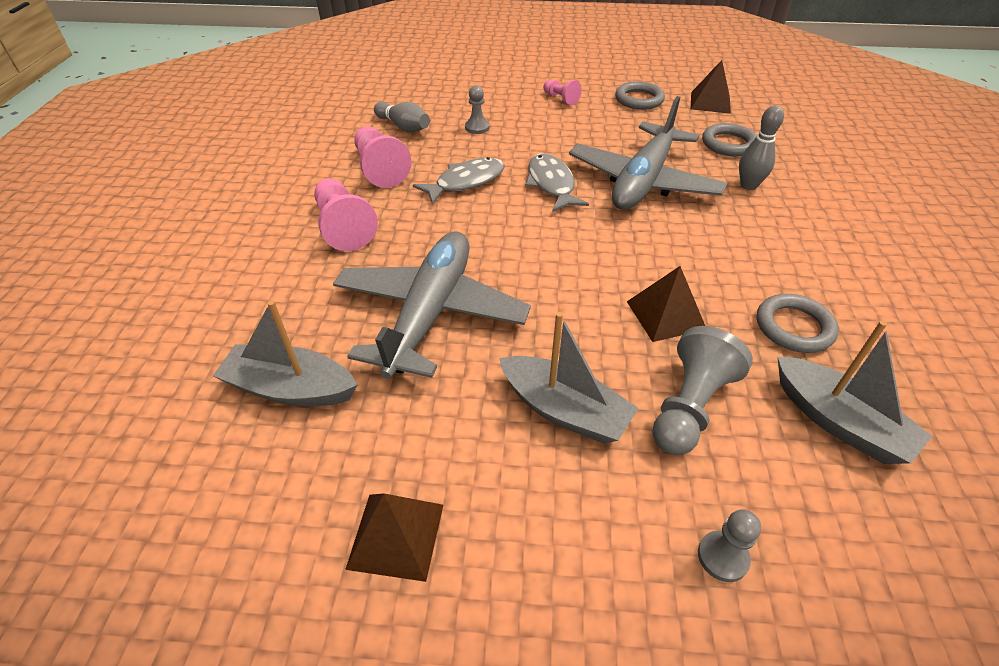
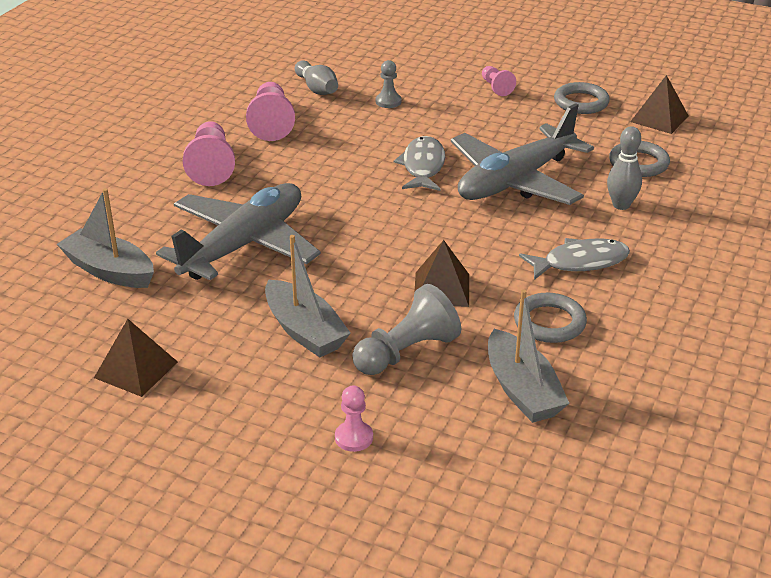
camera: 20 degrees right, 10 degrees down
(466, 182) = (343, 149): grey fish -> grey fish (580, 262)
(722, 557) = (354, 438): grey pawn -> pink pawn

